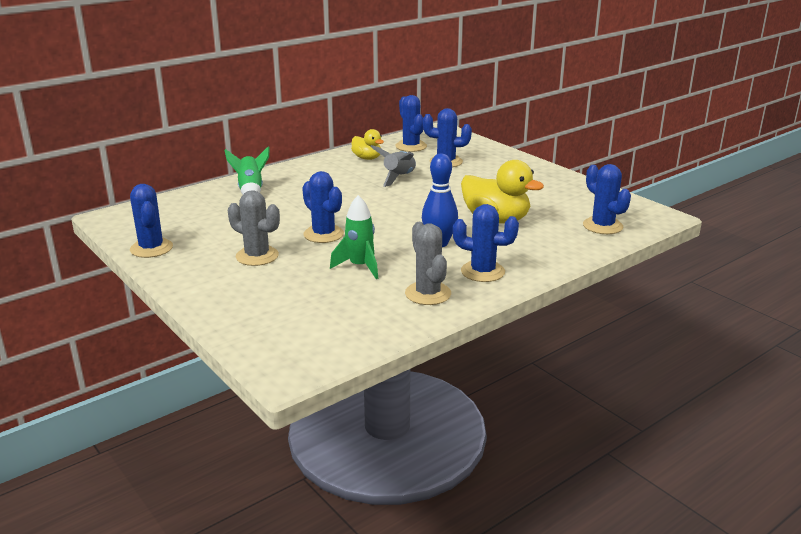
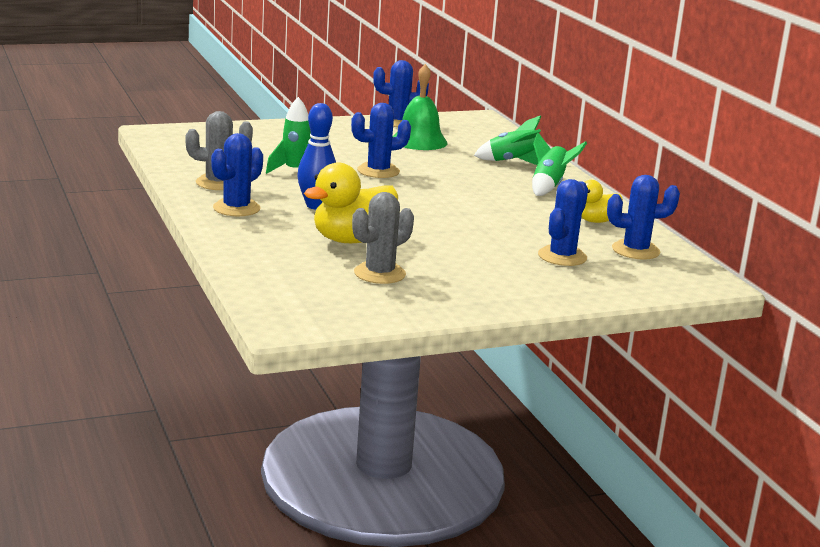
camera: 105 degrees right, 5 degrees down
(214, 231) = (419, 141): none -> green bell
(257, 256) = (351, 146): grey cactus -> grey cactus (379, 274)
(304, 175) = (549, 186): none -> green rocket
(399, 178) = (515, 223): grey rocket -> none
(602, 226) = (286, 285): blue cactus -> none

